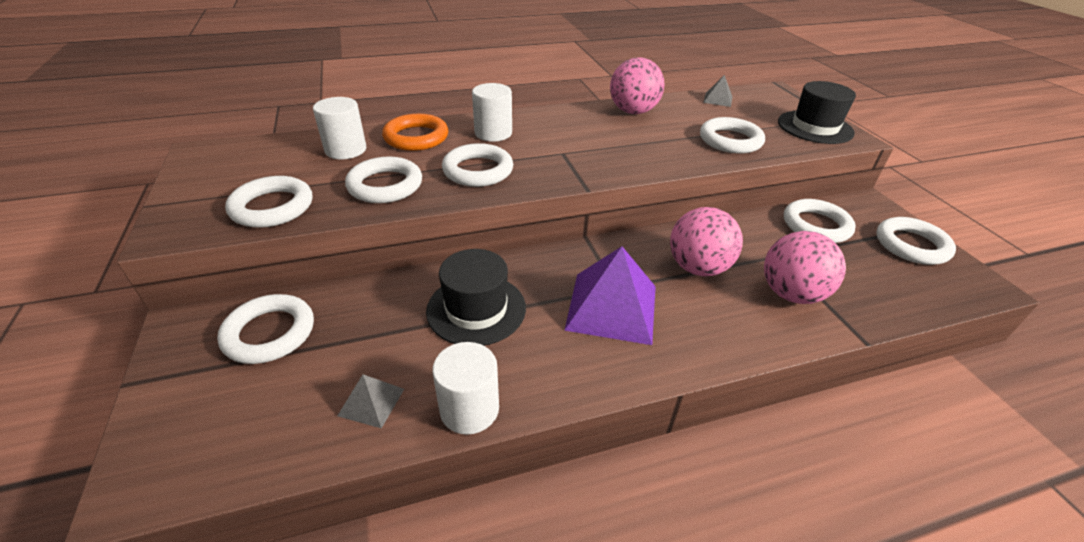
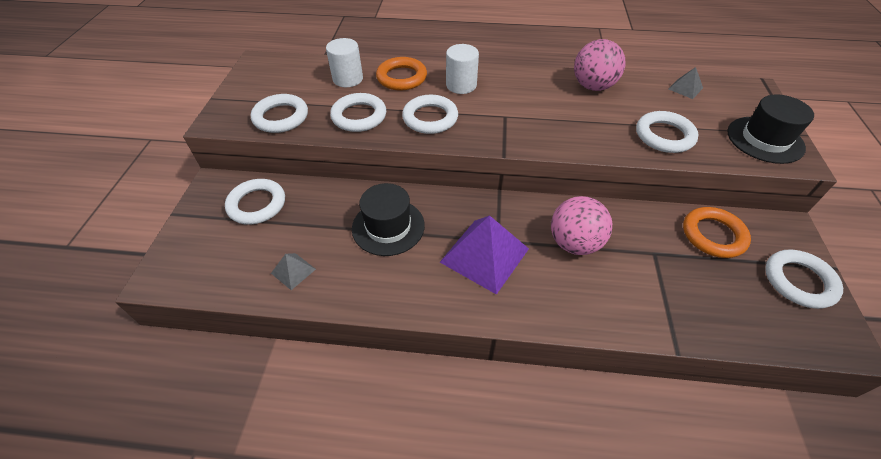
camera: 25 degrees right, 10 degrees up
(469, 409) = (347, 297): white cylinder -> none
(791, 294) = (640, 290): pink ball -> none
(816, 225) = (713, 235): white ring -> orange ring

